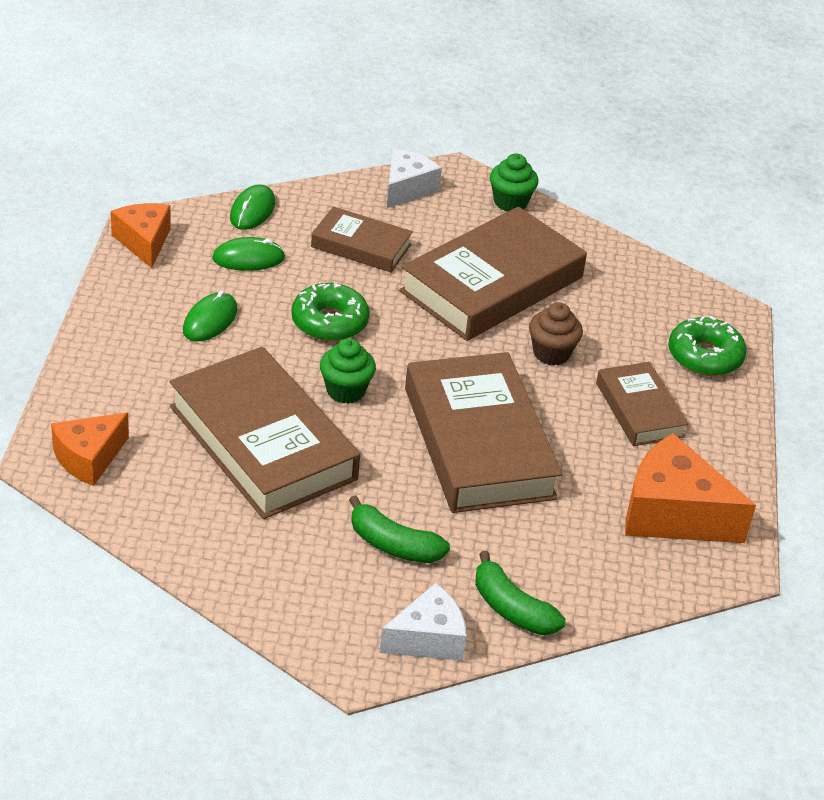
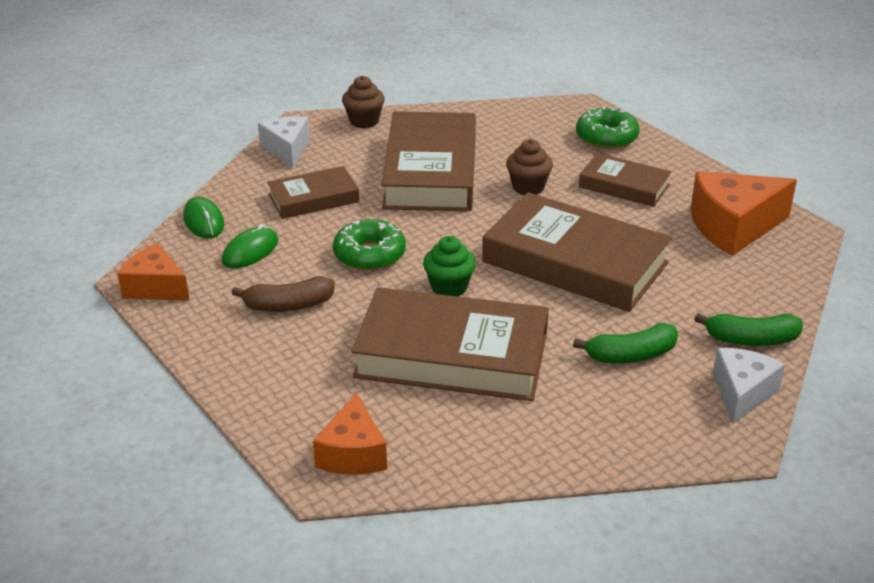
camera: 40 degrees left, 5 degrees down
(210, 320) = (288, 305): green mouse -> brown banana
(510, 202) = (364, 121): green cupcake -> brown cupcake

